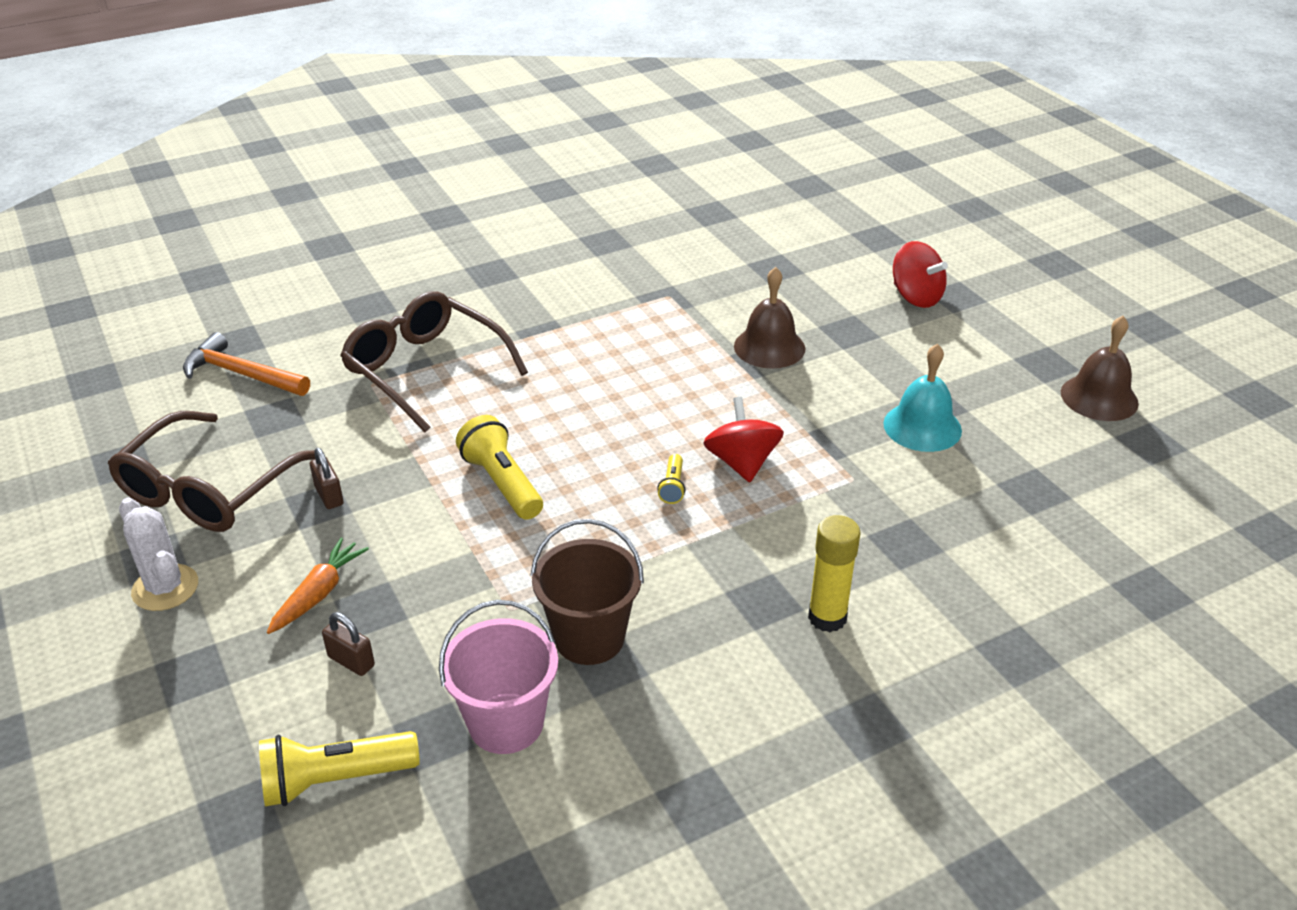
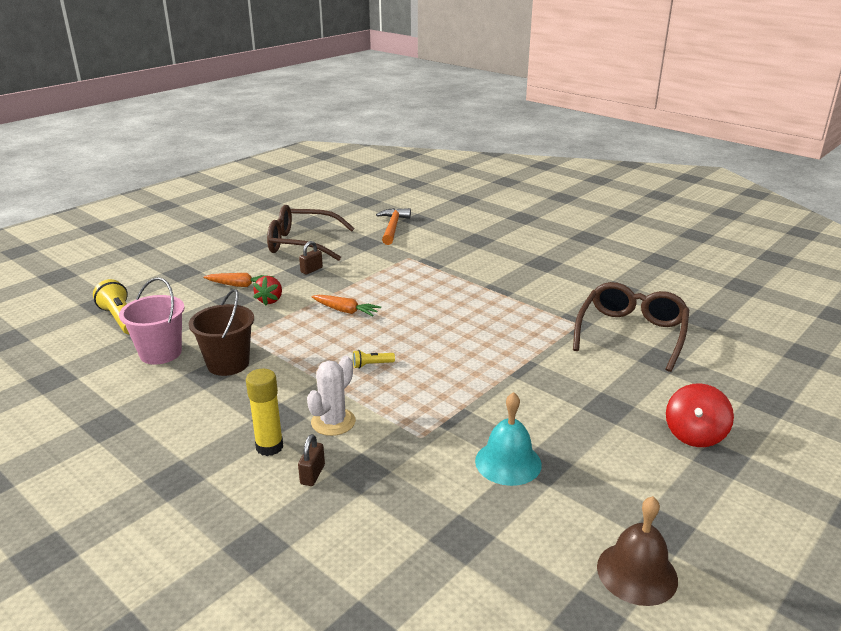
camera: 70 degrees right, 10 degrees down
(165, 588) = (233, 253): white cactus -> white cactus (333, 422)
(351, 661) = (196, 304): brown padlock -> brown padlock (312, 474)
(406, 562) = (270, 300): none -> red strawberry
(425, 370) = (430, 268): brown glasses -> brown glasses (631, 333)
(502, 483) = (345, 311): yellow flashlight -> orange carrot
(742, 463) = (411, 386): red spinning top -> none
(769, 347) = (553, 374): brown bell -> none

